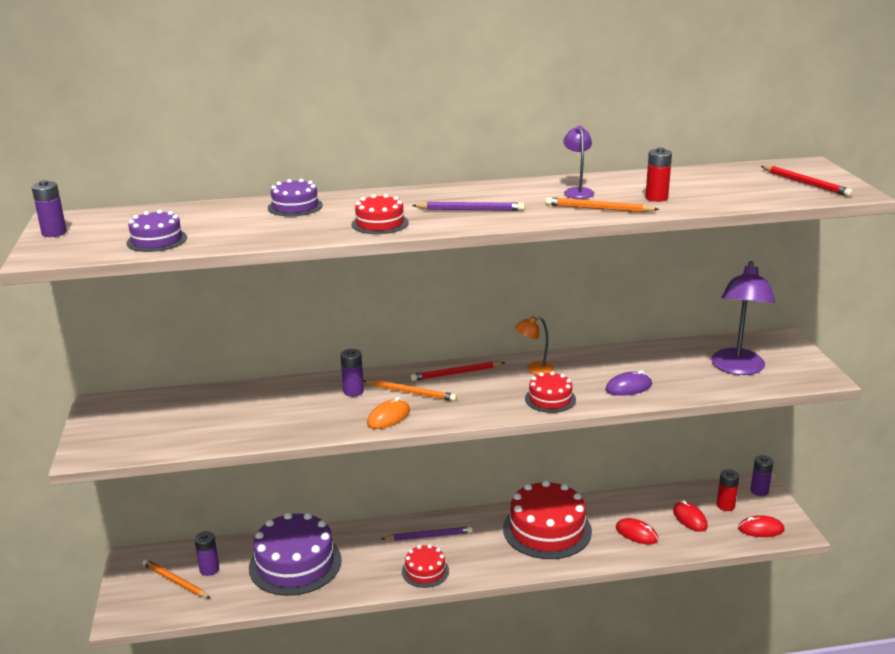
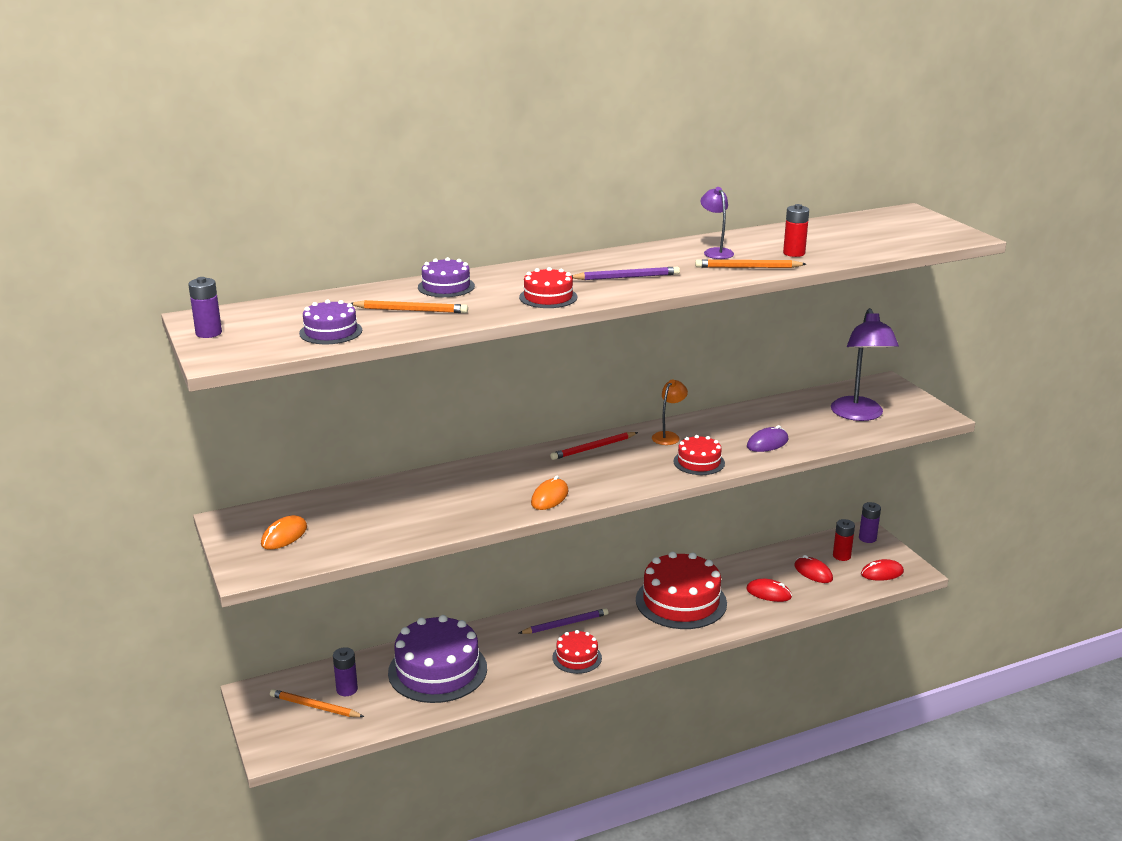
camera: 15 degrees left, 0 degrees up
(135, 425) = (284, 536): none -> orange mouse
(353, 391) = (498, 477): purple battery -> none
(411, 392) = (558, 471): orange pencil -> orange pencil (411, 310)
(534, 369) = (668, 436): orange lamp -> orange lamp turned 150 degrees clockwise
(805, 183) = (918, 230): red pencil -> none

